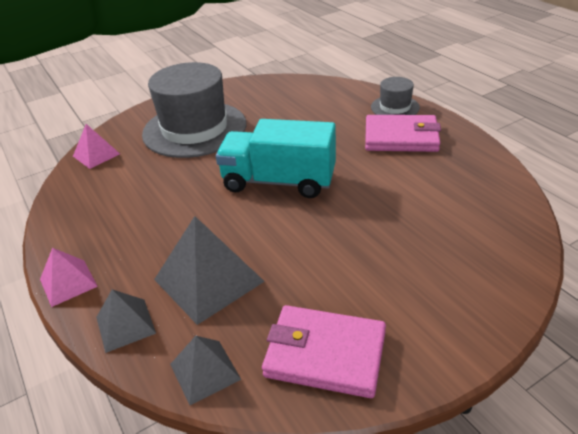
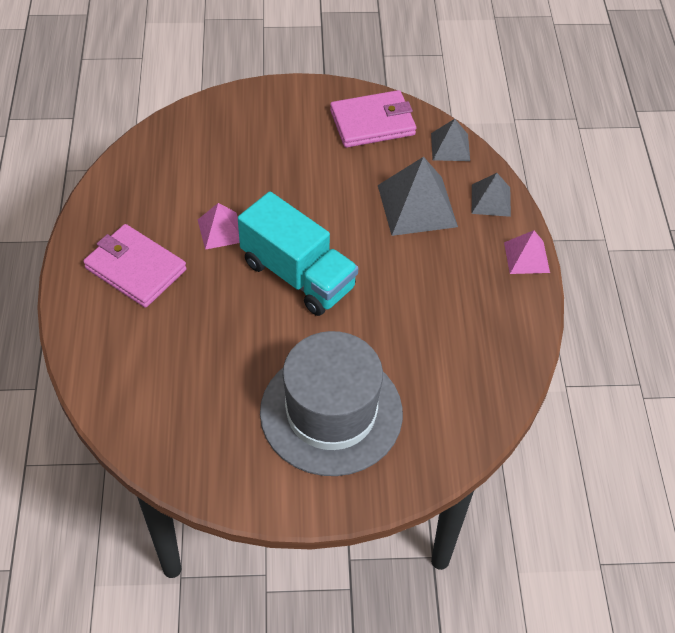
camera: 155 degrees left, 15 degrees up
(96, 155) = (464, 427): pink pyramid -> pink pyramid (220, 230)
(325, 354) = (372, 123): pink wallet -> pink wallet turned 60 degrees counterclockwise
(395, 107) = (88, 318): grey hat -> none

